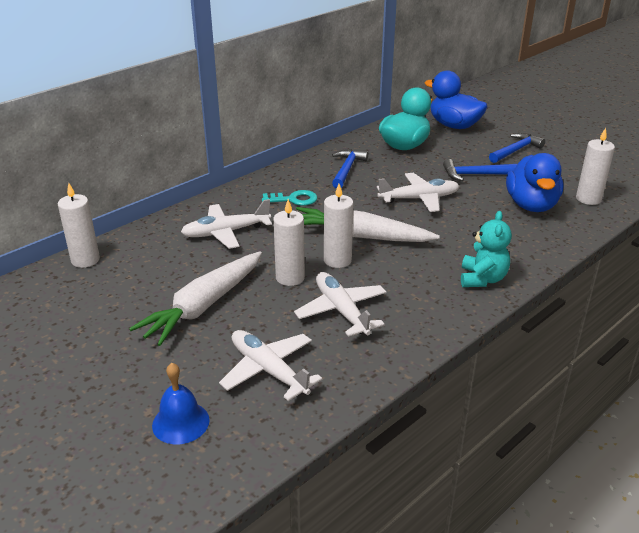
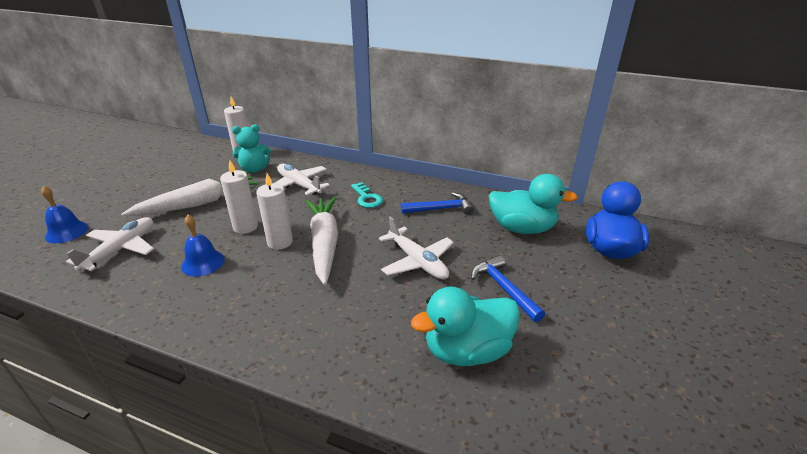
camera: 65 degrees right, 0 degrees up
(203, 306) = (198, 203): white carrot -> white carrot turned 135 degrees clockwise
(341, 311) = (203, 263): white plane -> blue bell
(482, 279) = (279, 338): turquoise teddy bear -> turquoise teddy bear (254, 169)
(516, 150) = (603, 310): blue hammer -> none
(531, 205) = (467, 350): blue duck -> turquoise duck
(588, 199) = (531, 409): white candle -> none

